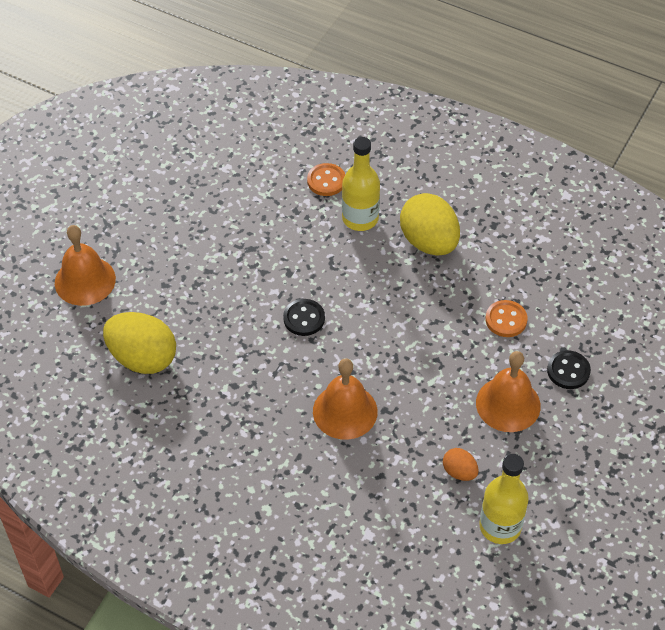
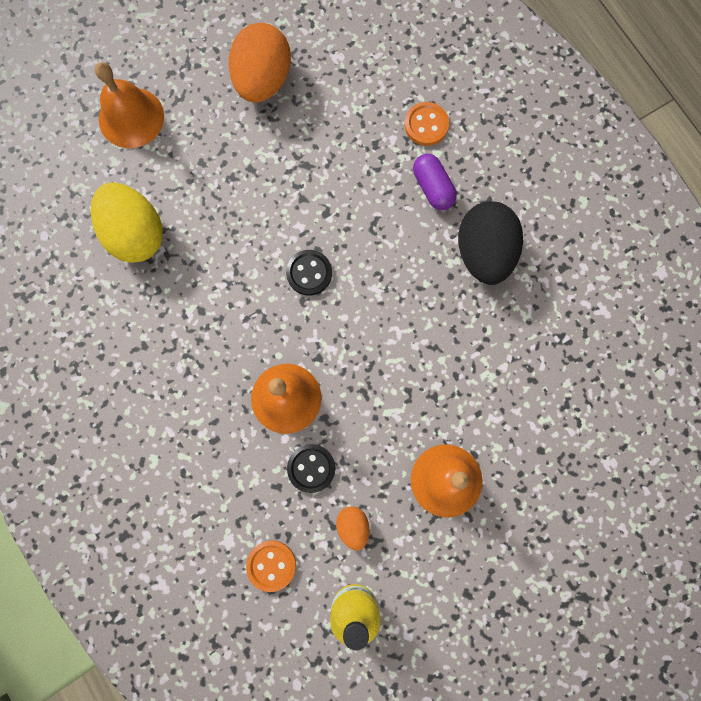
camera: 30 degrees right, 25 degrees up
(177, 208) = (262, 80): none -> orange egg
(360, 218) = (433, 187): yellow bottle -> purple capsule
(429, 242) = (484, 252): yellow egg -> black egg
(506, 320) = (504, 385): orange button -> orange button (271, 565)
(568, 371) = (529, 478): black button -> black button (311, 468)

